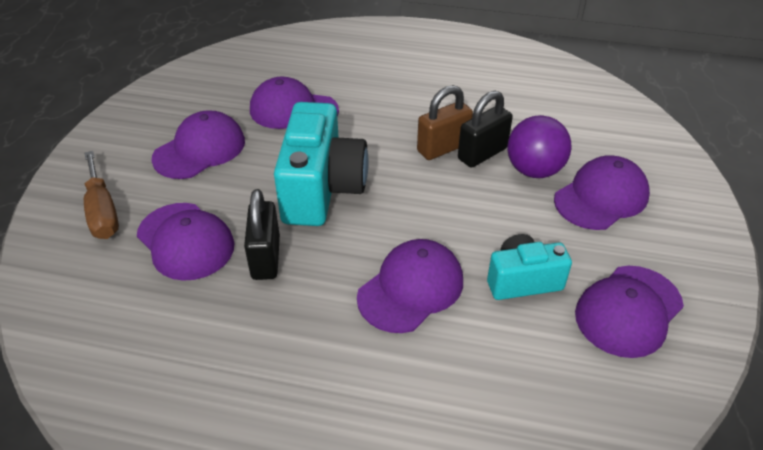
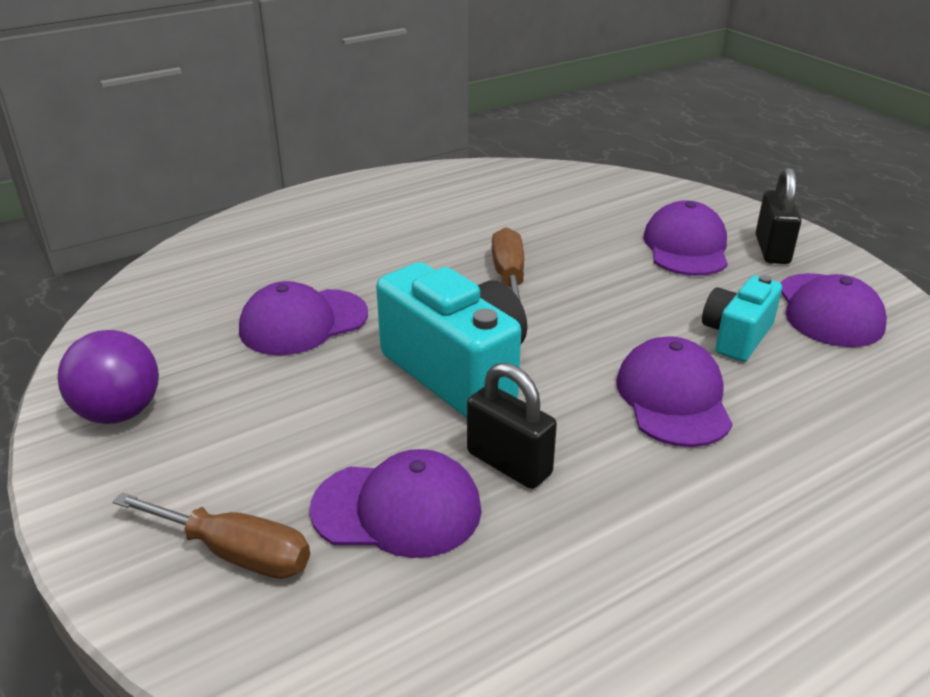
camera: 45 degrees left, 10 degrees down
(200, 150) = (254, 417): purple cap -> none
(443, 148) = (509, 277): brown padlock -> brown screwdriver
(482, 154) = (549, 264): black padlock -> black padlock (772, 250)
(534, 170) = (609, 254): purple ball -> purple ball (119, 413)

